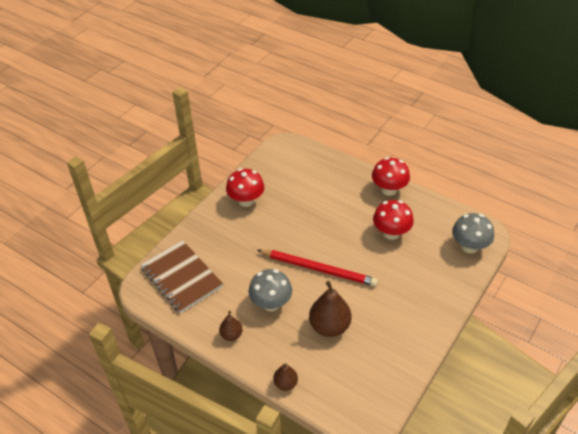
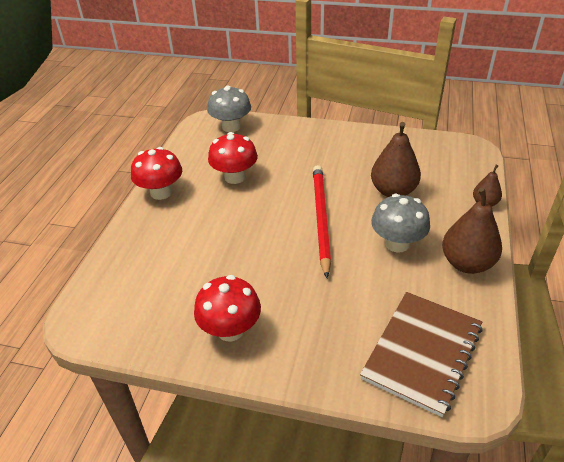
camera: 110 degrees left, 5 degrees down
(231, 335) = (466, 263): brown pear -> brown pear, size x1.82

